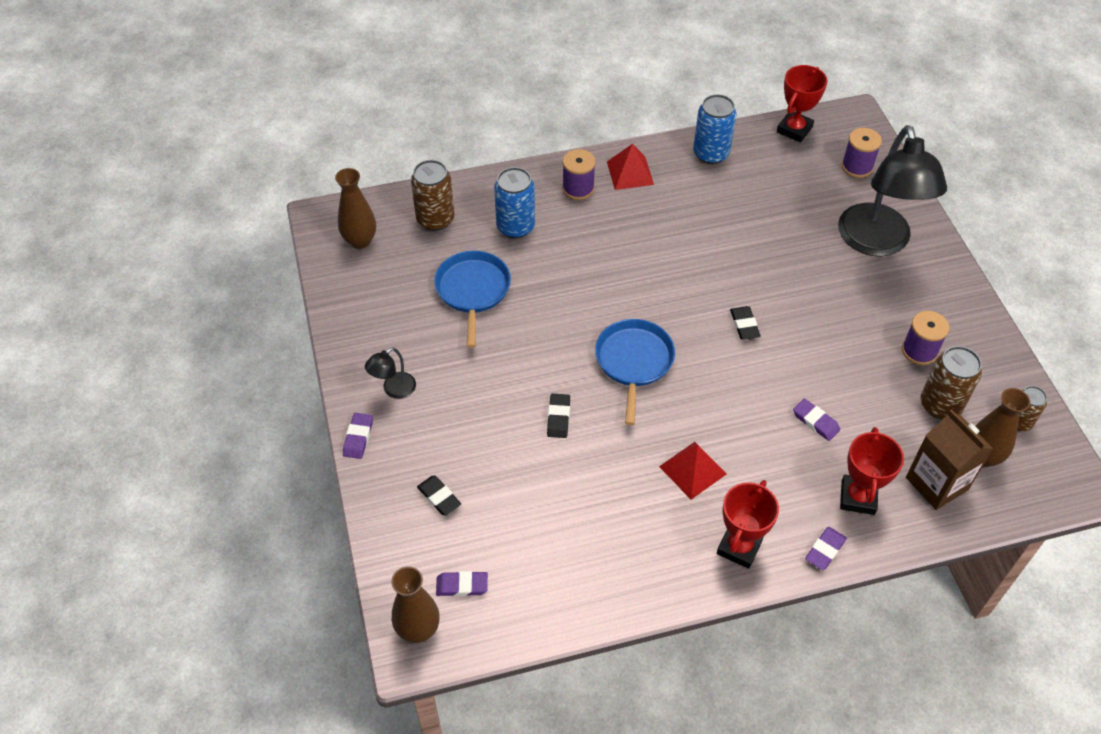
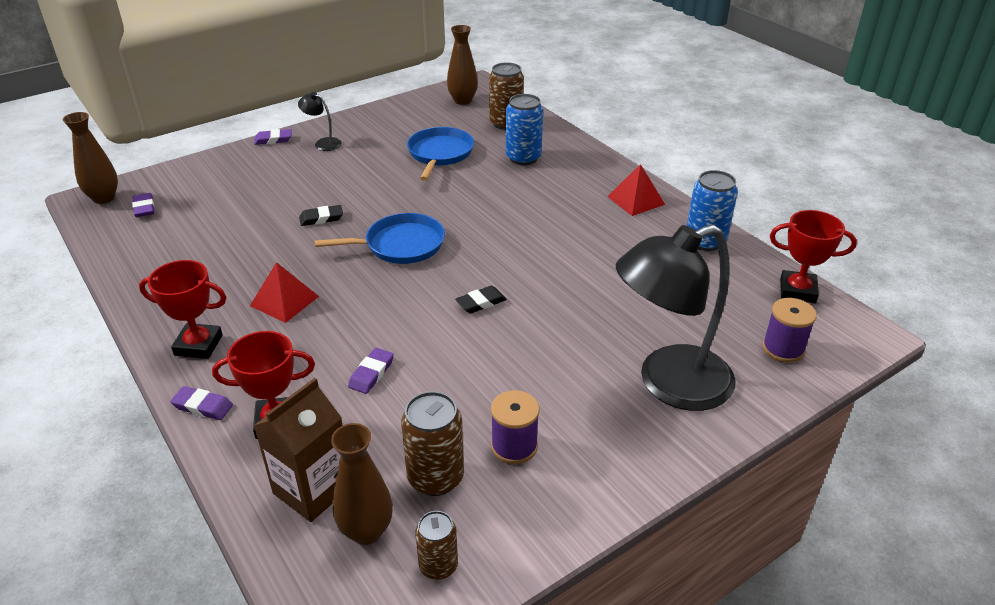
camera: 70 degrees right, 15 degrees down
(439, 497) = (226, 182): black eraser -> none
(473, 290) = (440, 154): blue pan -> blue pan turned 60 degrees counterclockwise
(578, 188) = (592, 178): purple spool -> none

